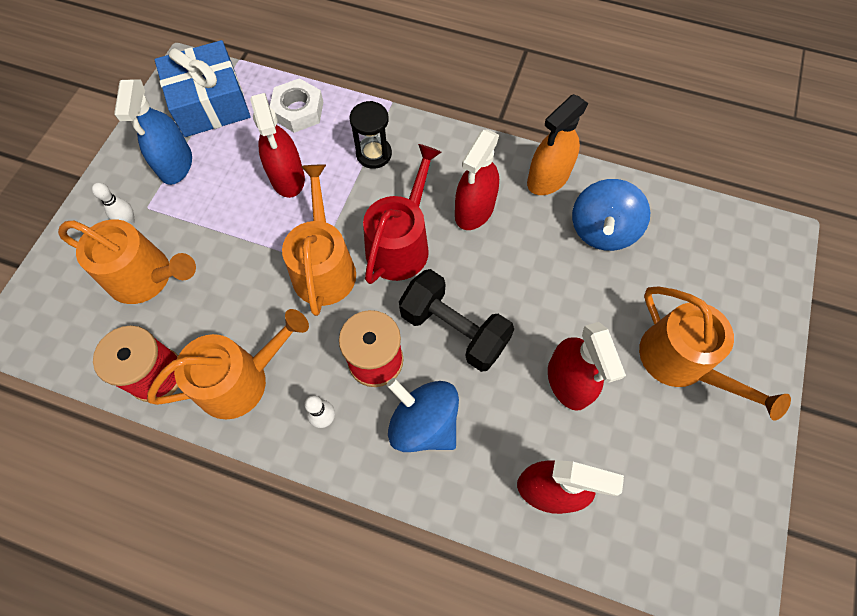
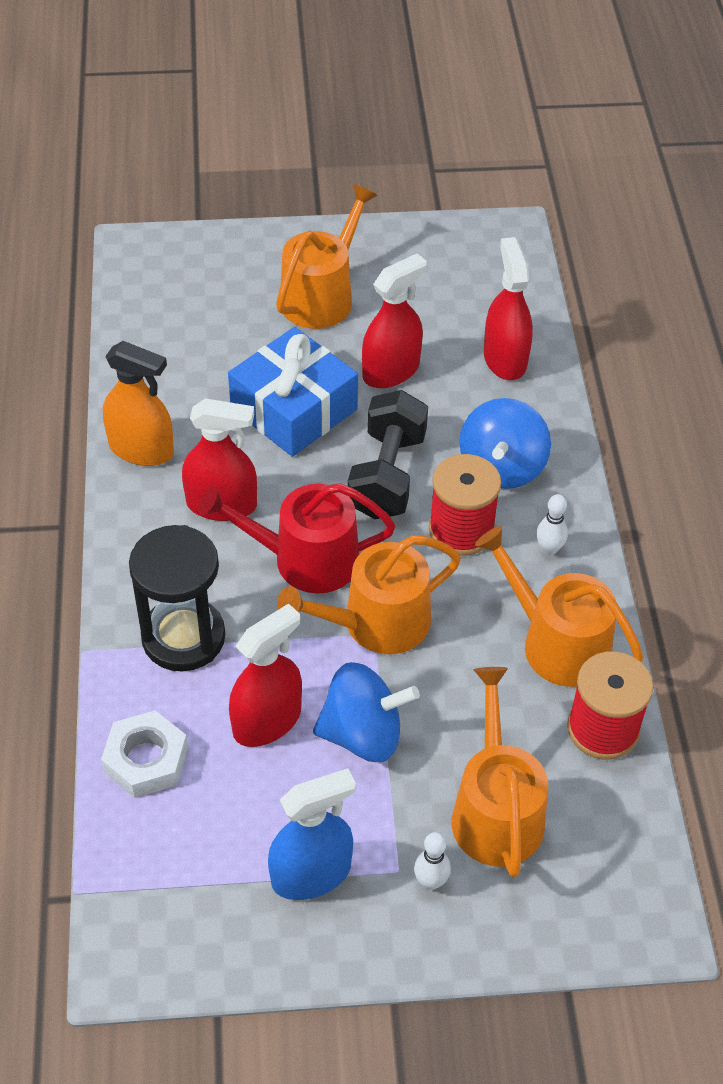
camera: 115 degrees left, 15 degrees down
(210, 103) = (179, 888): blue gift -> blue gift (294, 409)
(374, 154) = (183, 637): black hourglass -> black hourglass, size x1.60
(602, 230) = (194, 385): blue spinning top -> blue spinning top (363, 734)

